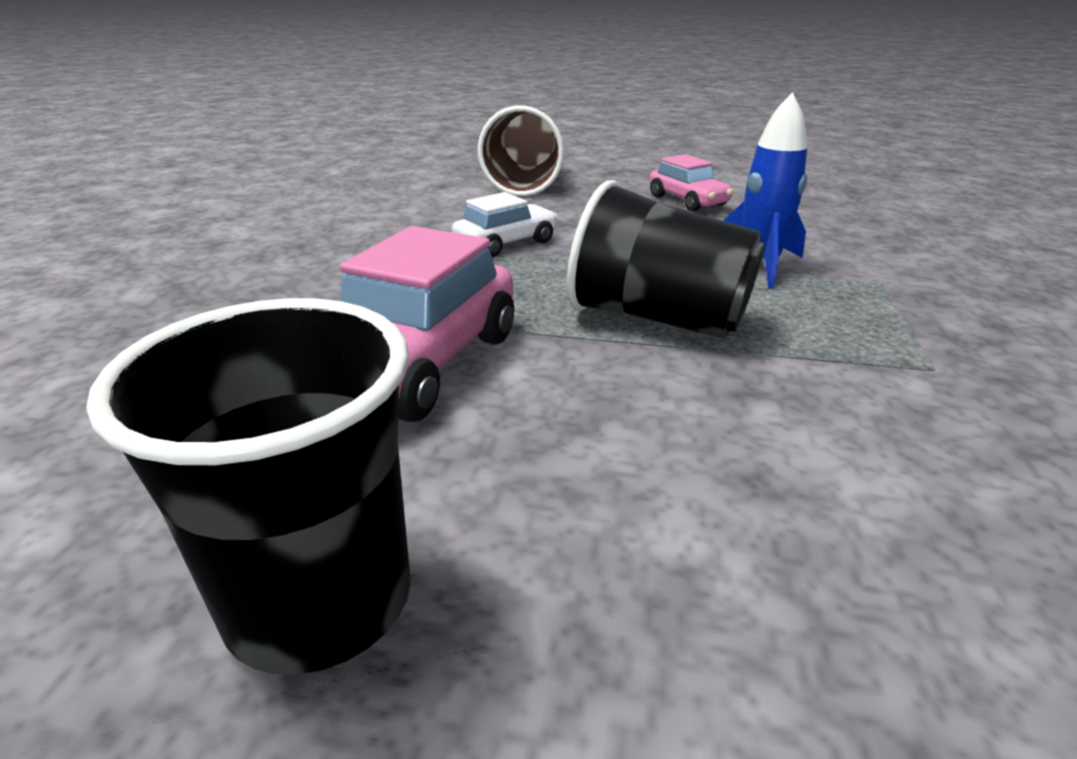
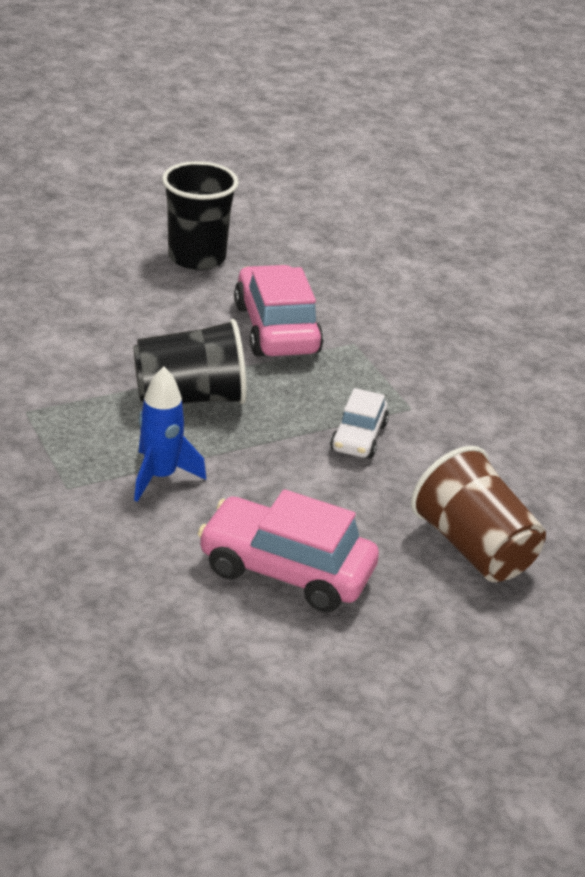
camera: 140 degrees right, 5 degrees up
(687, 201) = (286, 570): pink car -> pink car, size x1.72

